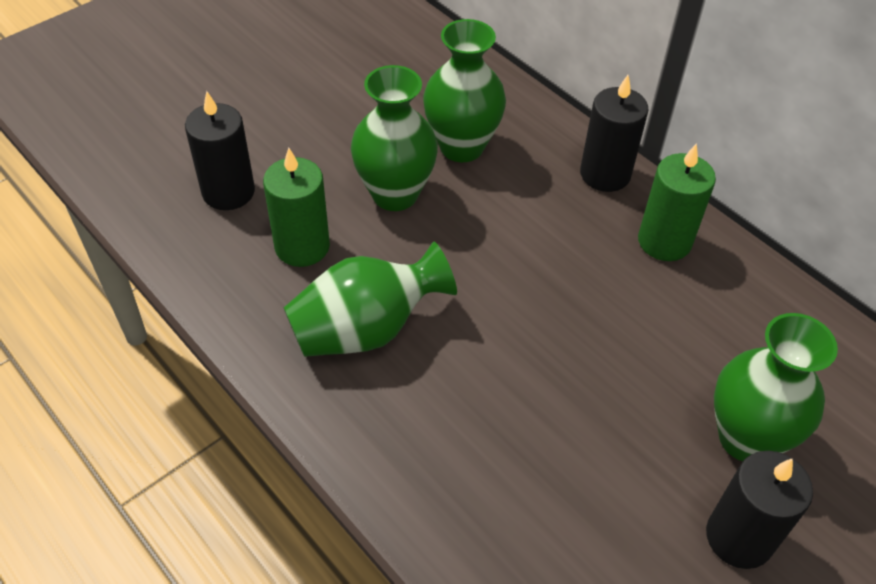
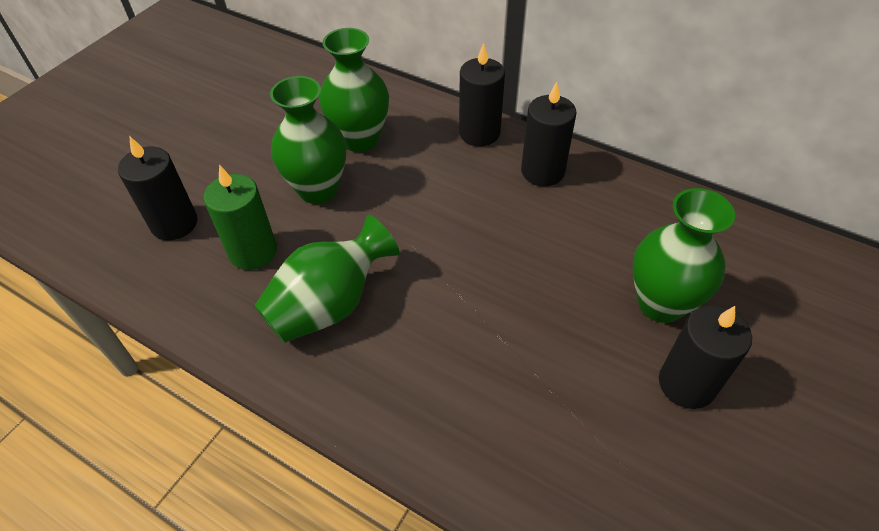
camera: 15 degrees left, 0 degrees up
(664, 241) = (542, 171): green candle -> black candle

